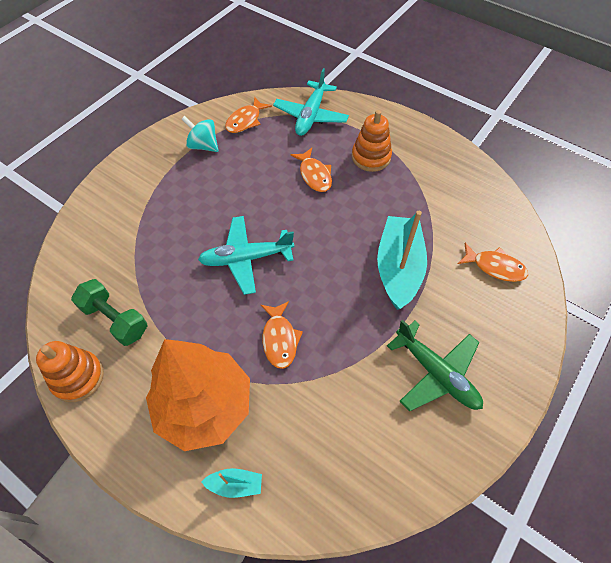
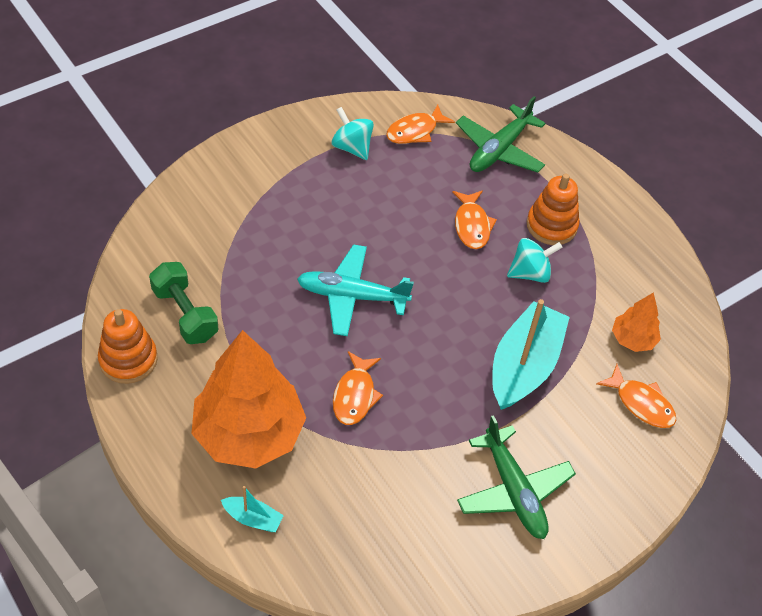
camera: 15 degrees right, 5 degrees down
(311, 116) = (499, 150): turquoise plane -> green plane
(371, 196) = (530, 273): none -> turquoise spinning top
(465, 220) = (633, 339): none -> orange tree

